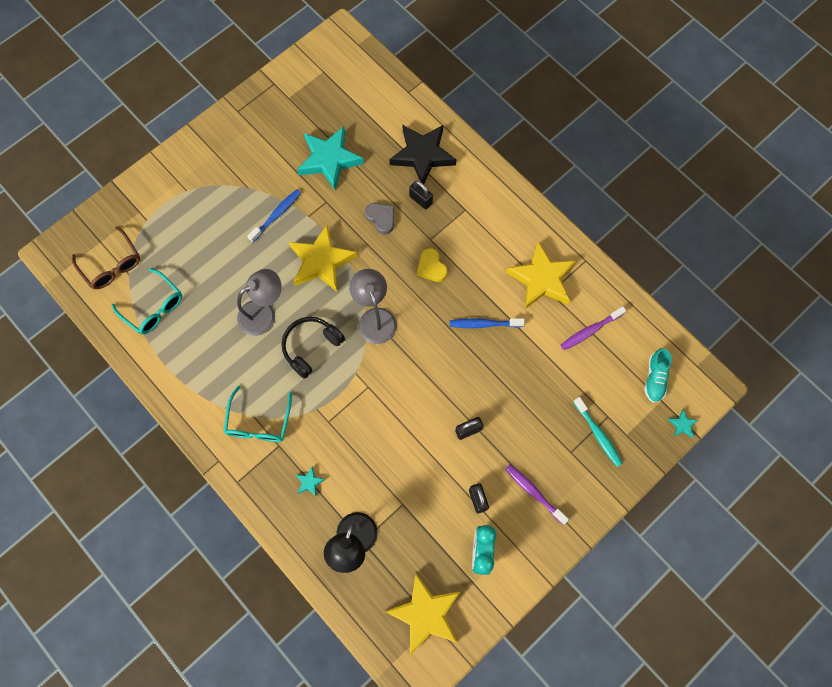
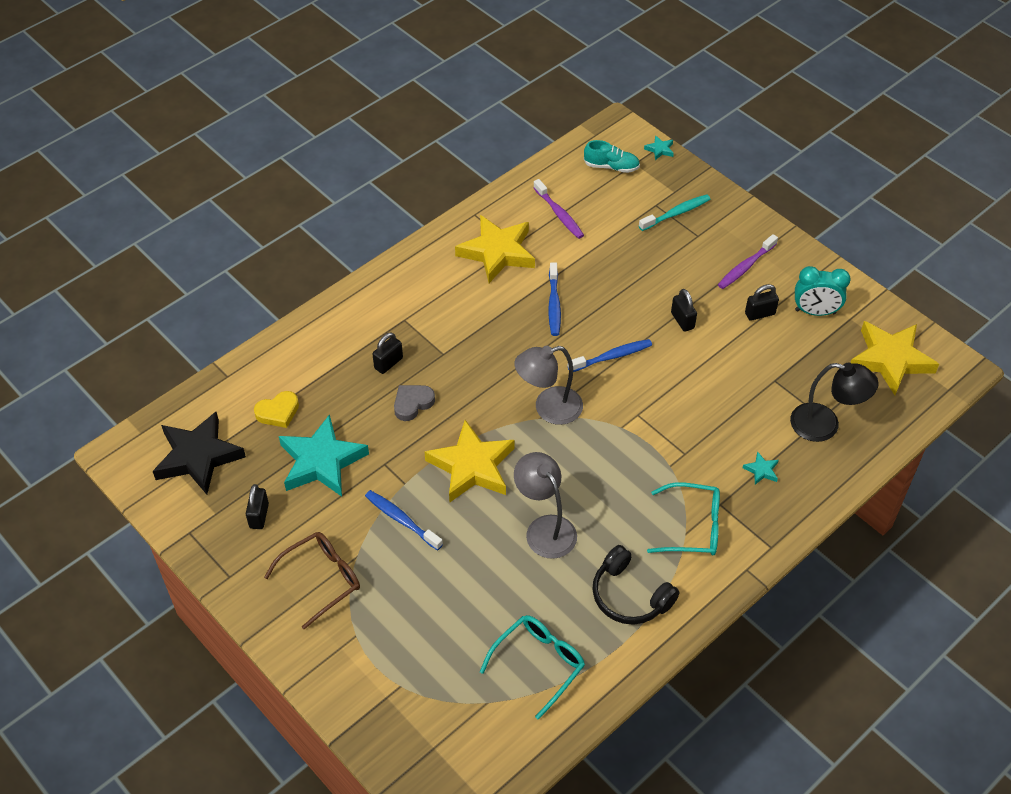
camera: 90 degrees left, 20 degrees down
(112, 265) = (473, 727): brown glasses -> brown glasses (322, 579)
(285, 124) = (259, 516): none -> black padlock
(311, 347) = (589, 474): black headphones -> black headphones (630, 595)
(422, 155) = (324, 361): black star -> black star (198, 457)
(428, 369) = (612, 356): none -> blue toothbrush
(431, 267) = (481, 353): yellow heart -> yellow heart (278, 412)

